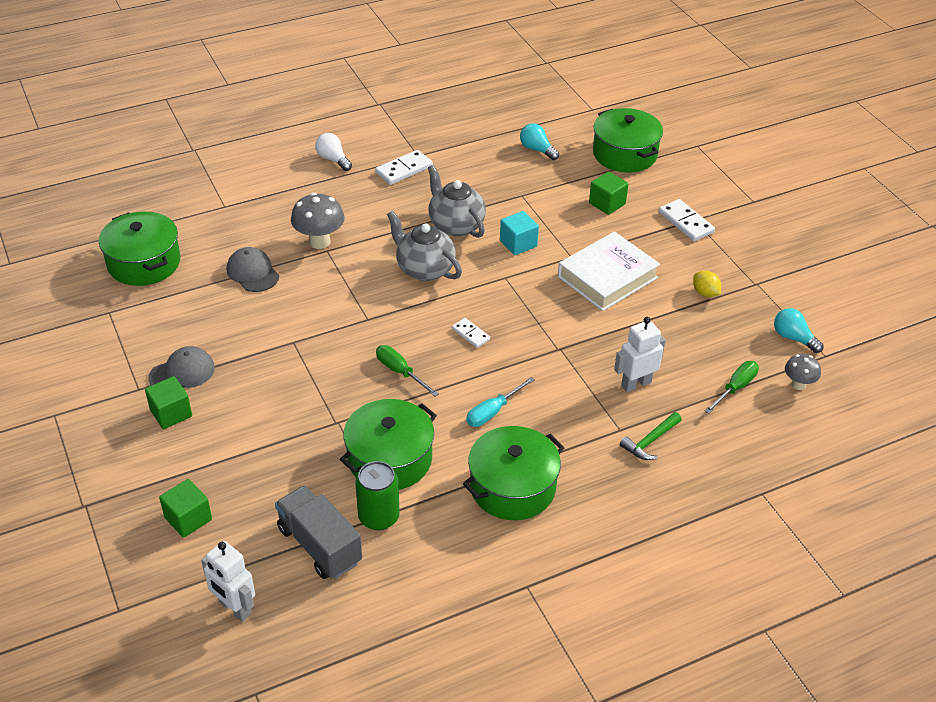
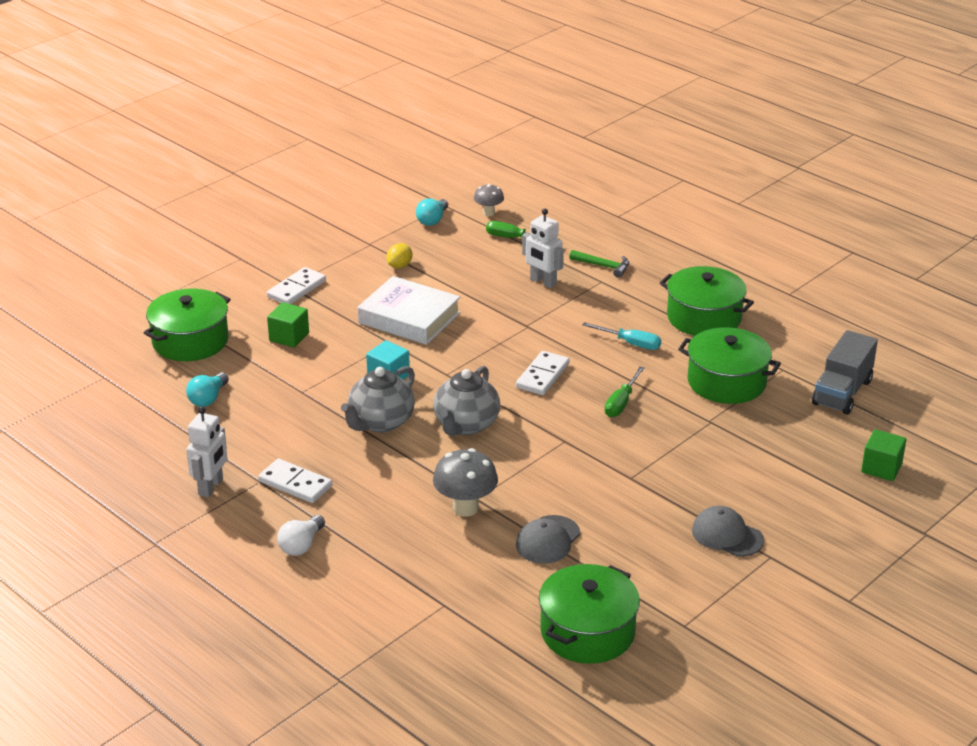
camera: 110 degrees left, 10 degrees down
(171, 413) = (782, 522): green cube -> none
(235, 608) = (934, 415): white robot -> white robot (211, 487)
(378, 517) = (789, 372): green can -> none
(471, 334) = (542, 376): white domino -> white domino, size x1.63

